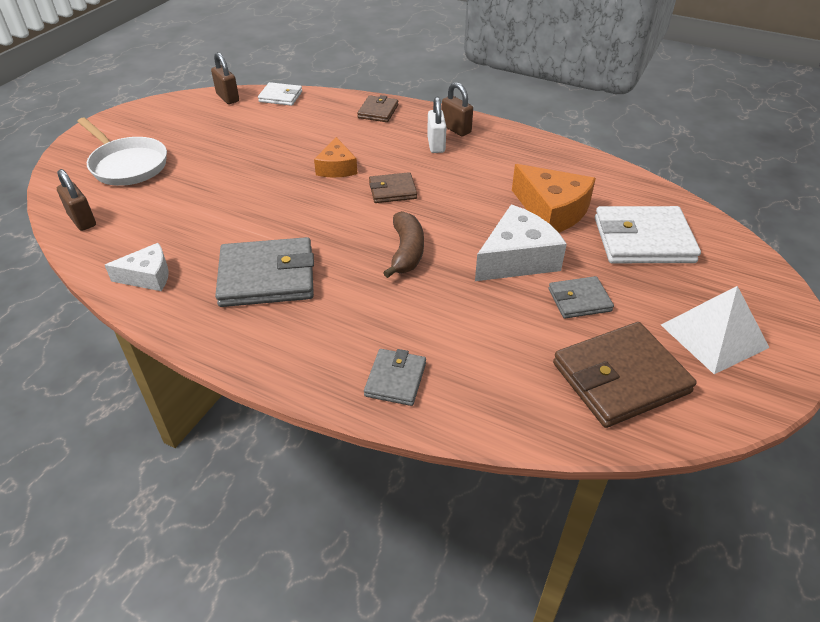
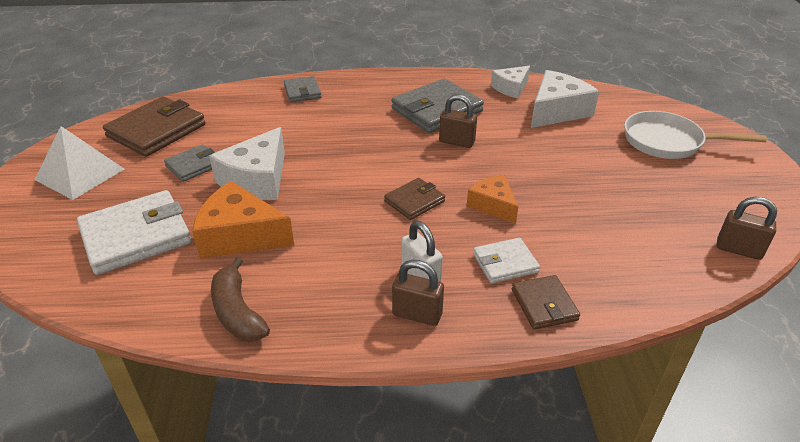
camera: 150 degrees right, 5 degrees down
(82, 220) = (612, 99): brown padlock -> brown padlock (456, 142)
(155, 228) = (557, 111): none -> white cheese
(280, 96) = (689, 278): white wallet -> white wallet (505, 263)
(406, 252) = (353, 155): brown banana -> brown banana (237, 312)

